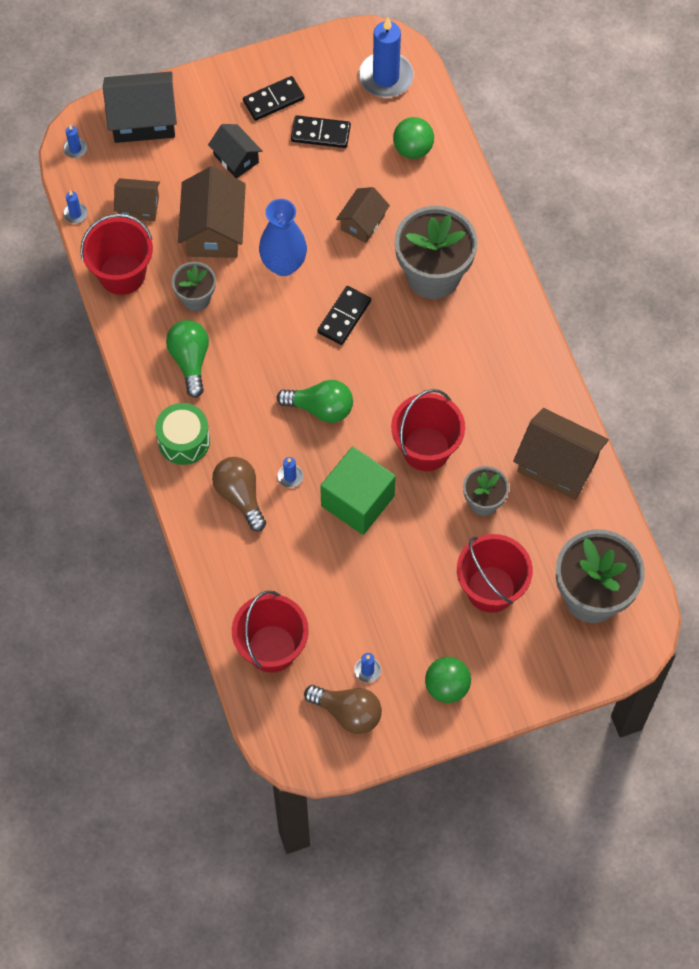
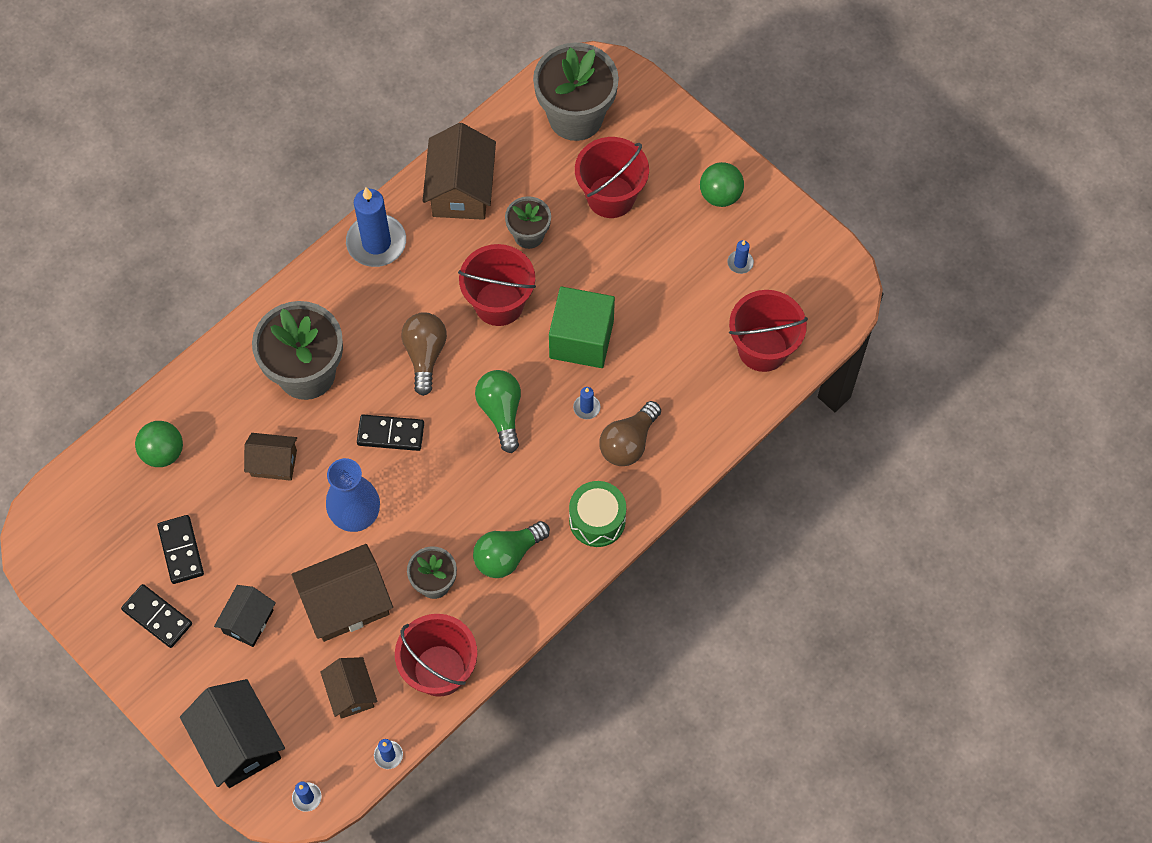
camera: 115 degrees left, 0 degrees up
(348, 712) = (787, 262): brown light bulb -> brown light bulb (425, 355)
(386, 77) = (82, 516): blue candle -> blue candle (376, 242)

